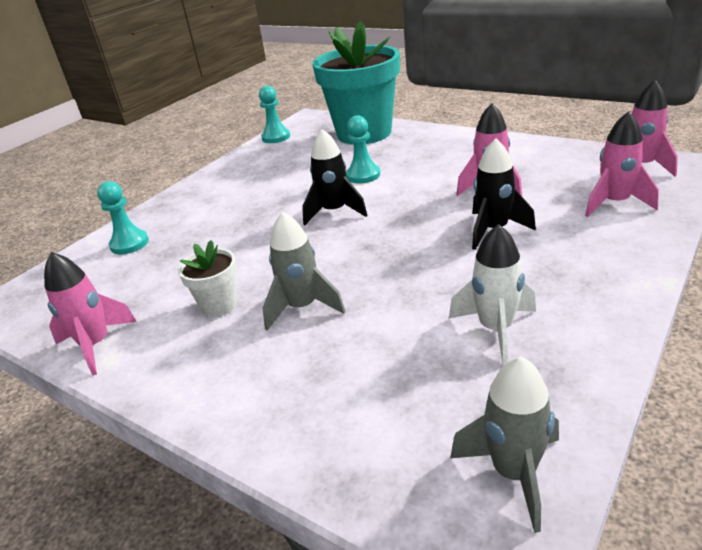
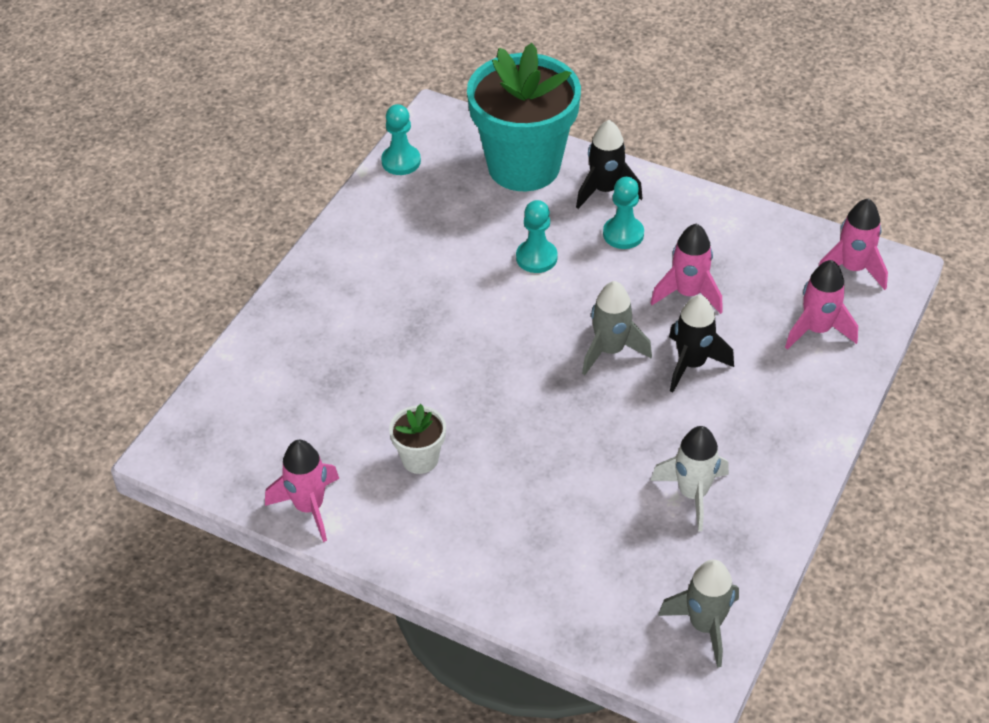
camera: 10 degrees left, 15 degrees up
(129, 244) = (278, 363): turquoise pawn -> turquoise pawn (623, 234)
(302, 307) = (508, 464): grey rocket -> grey rocket (610, 350)
(334, 212) = (513, 323): black rocket -> black rocket (605, 190)

